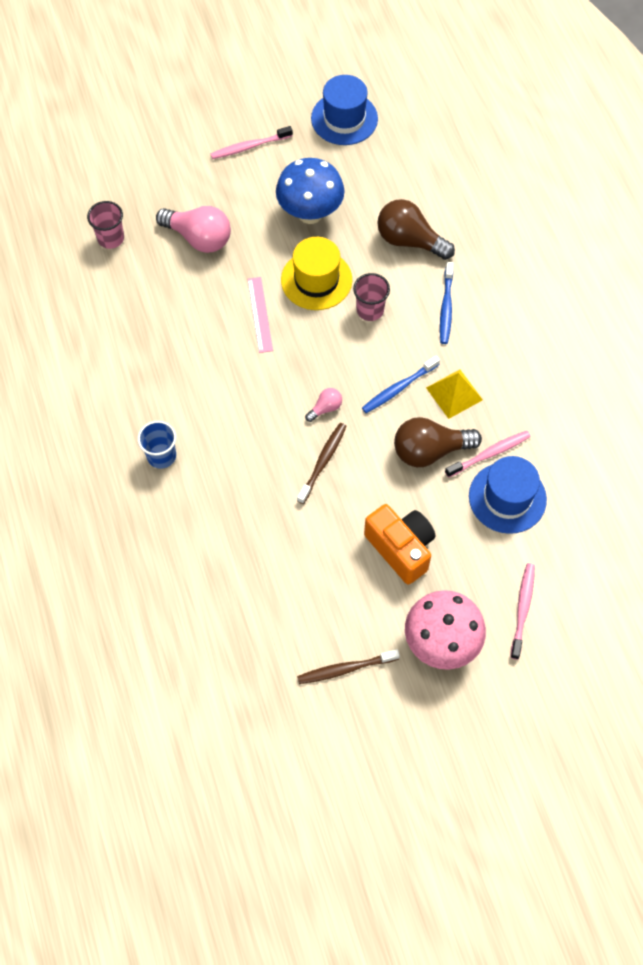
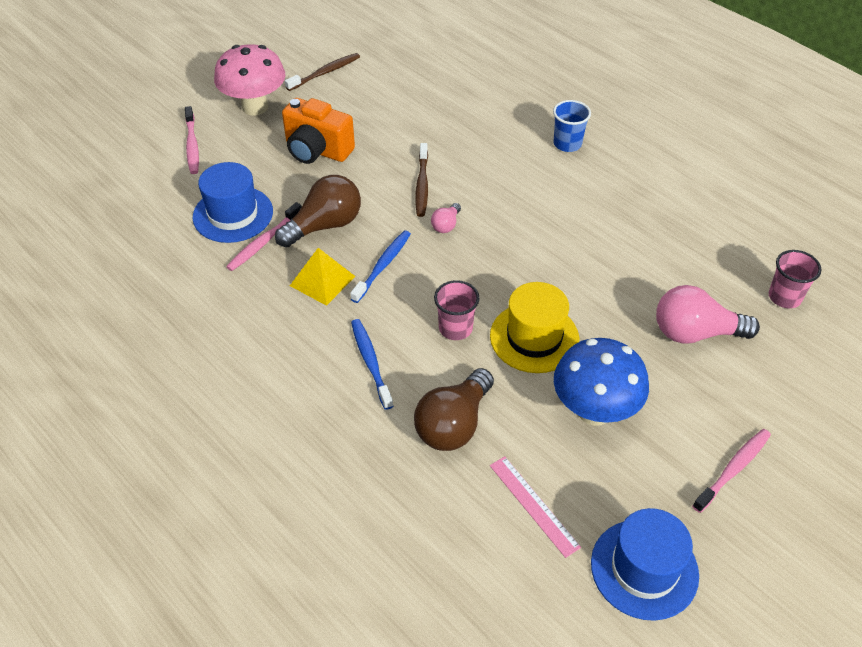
camera: 155 degrees right, 15 degrees down
(260, 314) = (569, 282): pink ruler -> pink ruler (533, 505)
(409, 241) = (453, 424): brown light bulb -> brown light bulb turned 120 degrees clockwise

